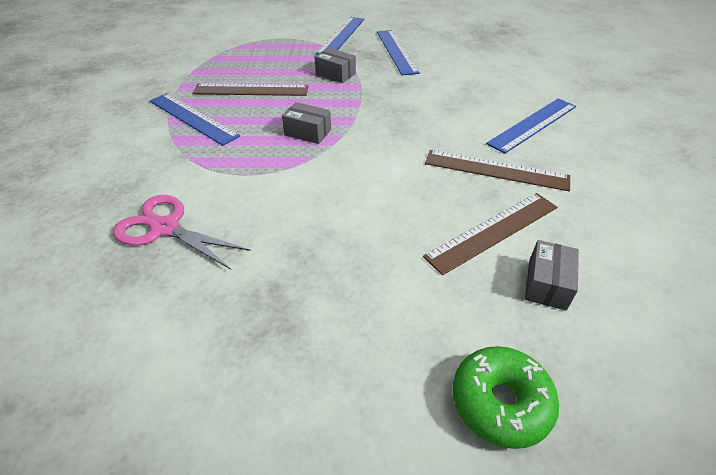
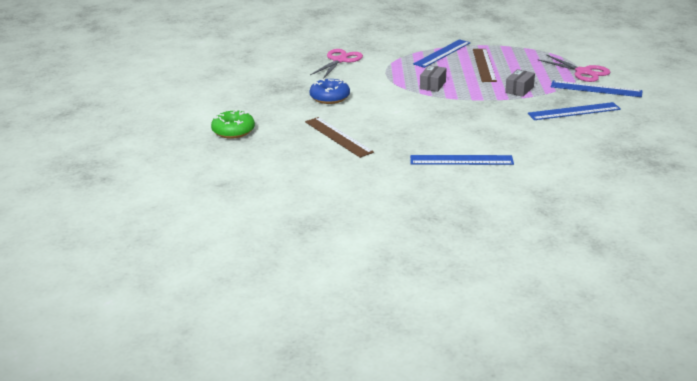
camera: 90 degrees right, 15 degrees down
(295, 37) = (583, 72): none -> pink scissors
(337, 242) = (330, 97): none -> blue donut
(496, 170) = (398, 142): brown ruler -> none
(533, 125) = (461, 160): blue ruler -> blue ruler turned 45 degrees counterclockwise
(547, 284) = (297, 147): grey box -> none

